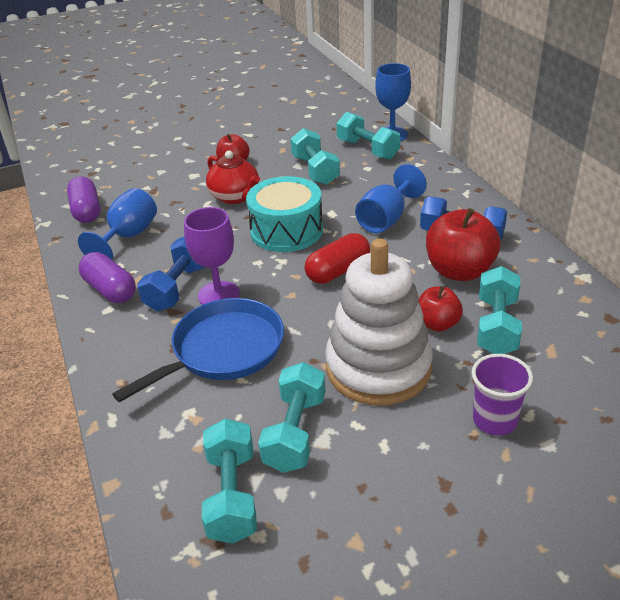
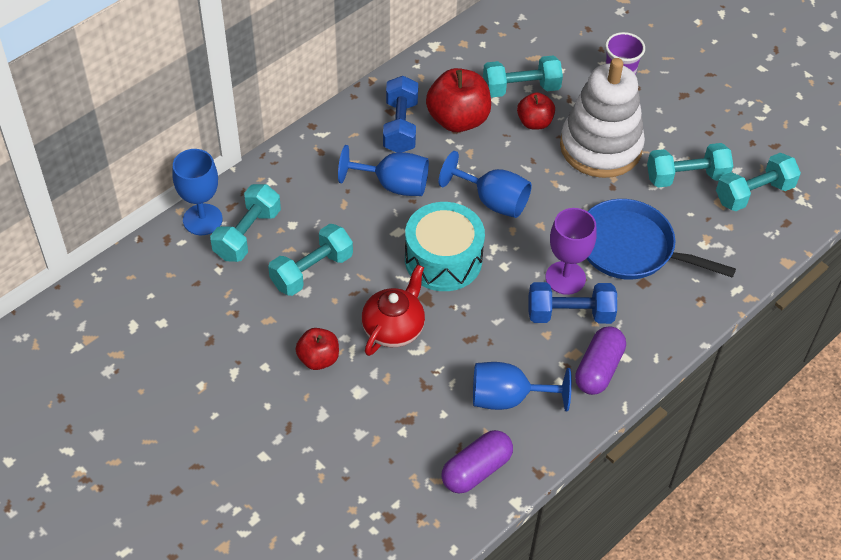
camera: 115 degrees left, 15 degrees up
(338, 271) = (493, 201): red capsule -> blue goblet

